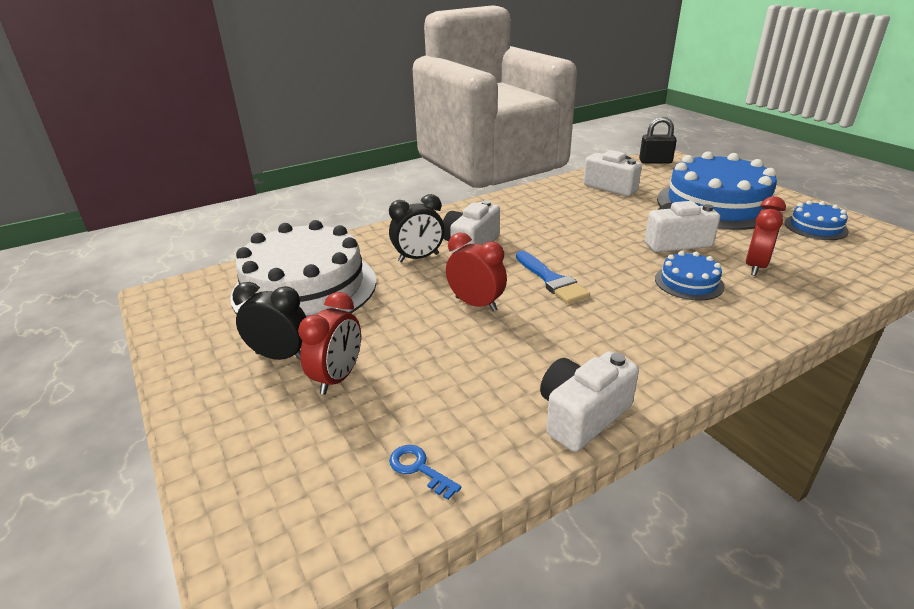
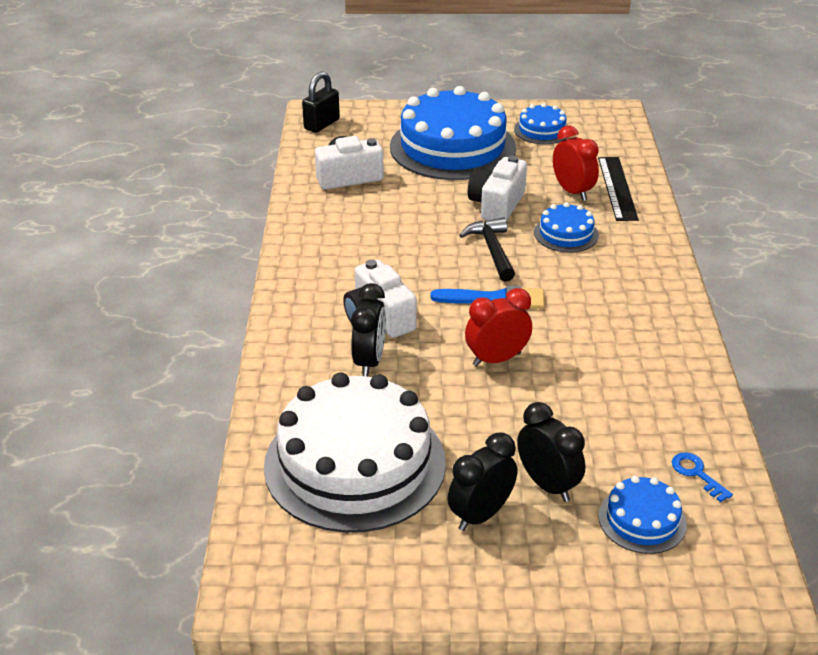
camera: 60 degrees left, 5 degrees up
(324, 449) = (642, 520): none -> blue cake
(338, 378) = (547, 485): red clock -> black clock
(419, 469) = (696, 474): blue key -> blue key turned 75 degrees clockwise
(582, 415) = (691, 370): white camera -> none
(612, 259) = (492, 250): none -> black hammer
(805, 285) = (617, 188): none -> black ruler

